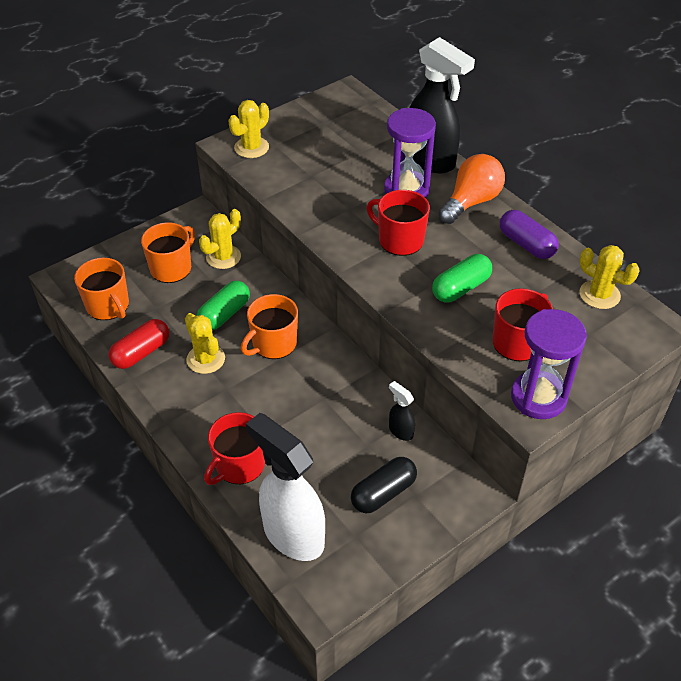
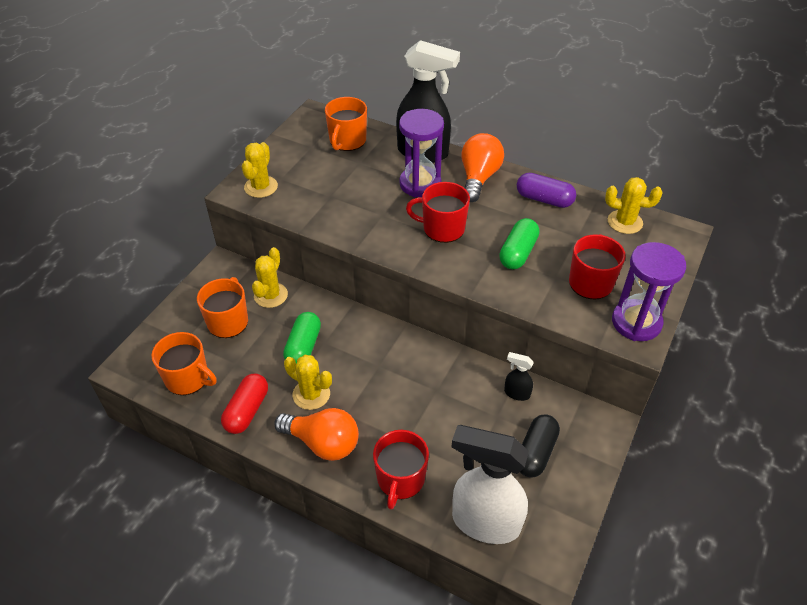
camera: 25 degrees left, 0 degrees up
(190, 406) = (323, 443): none -> orange light bulb
(273, 343) = (363, 357): orange mug -> orange mug (347, 141)

